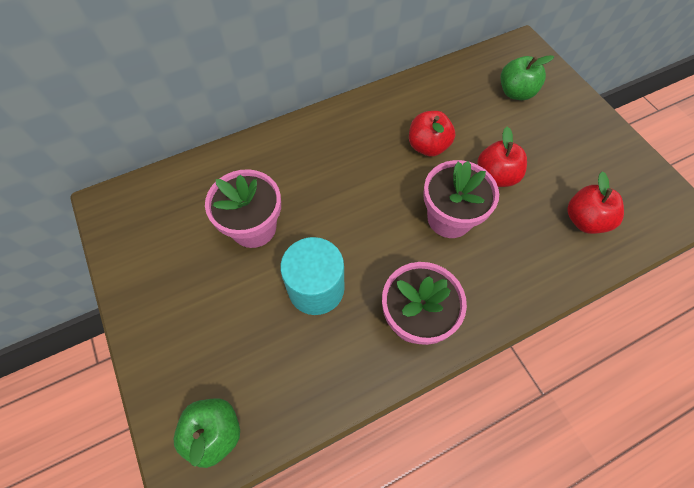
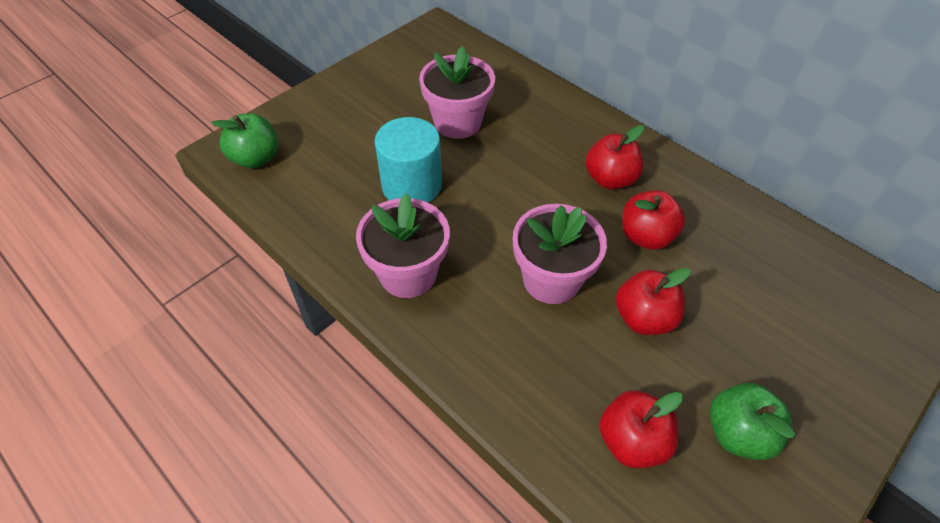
camera: 70 degrees right, 10 degrees down
(366, 145) = (610, 179): none -> red apple
(515, 92) = (812, 318): green apple -> green apple (738, 433)

